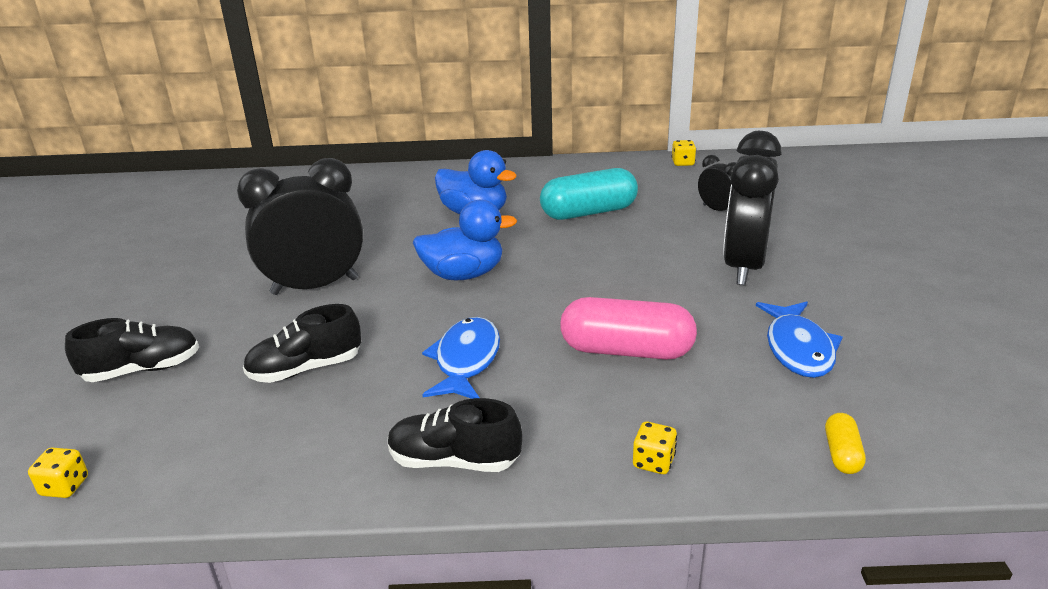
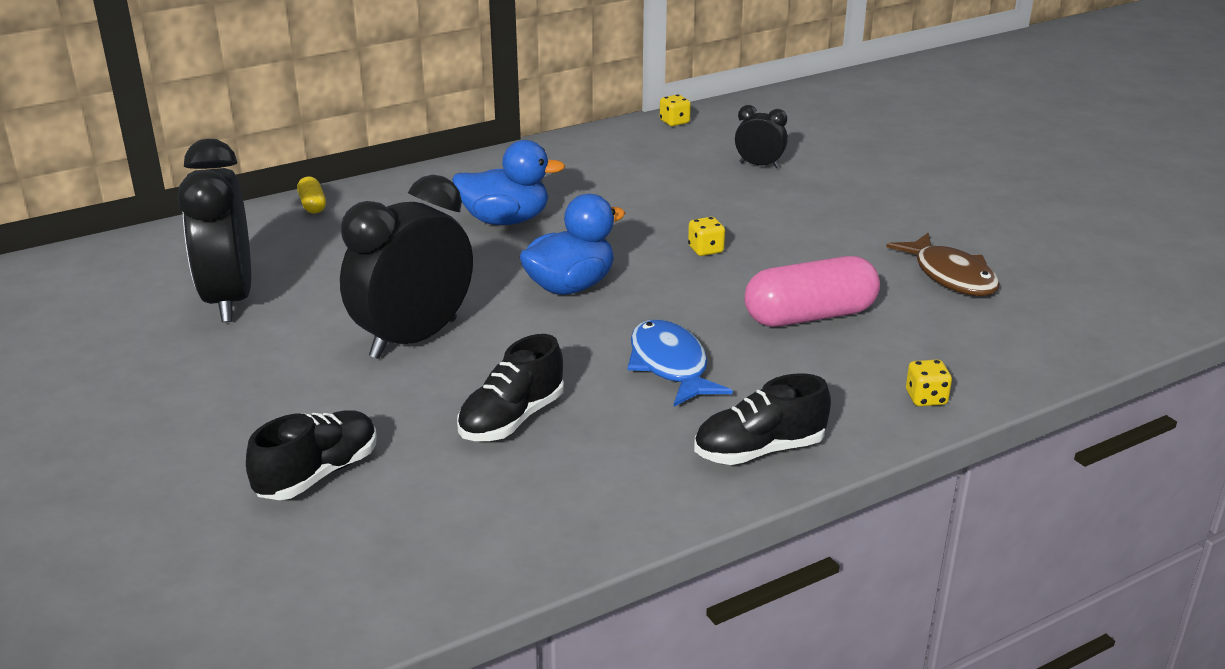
camera: 30 degrees left, 0 degrees up
(65, 486) = (388, 600): yellow dice -> yellow dice (705, 250)
(589, 212) = (632, 194): turquoise capsule -> none
(743, 266) = (836, 214): black clock -> black clock (229, 299)
(798, 348) = (951, 276): blue fish -> brown fish
(842, 454) = (1058, 348): yellow capsule -> yellow capsule (312, 205)

